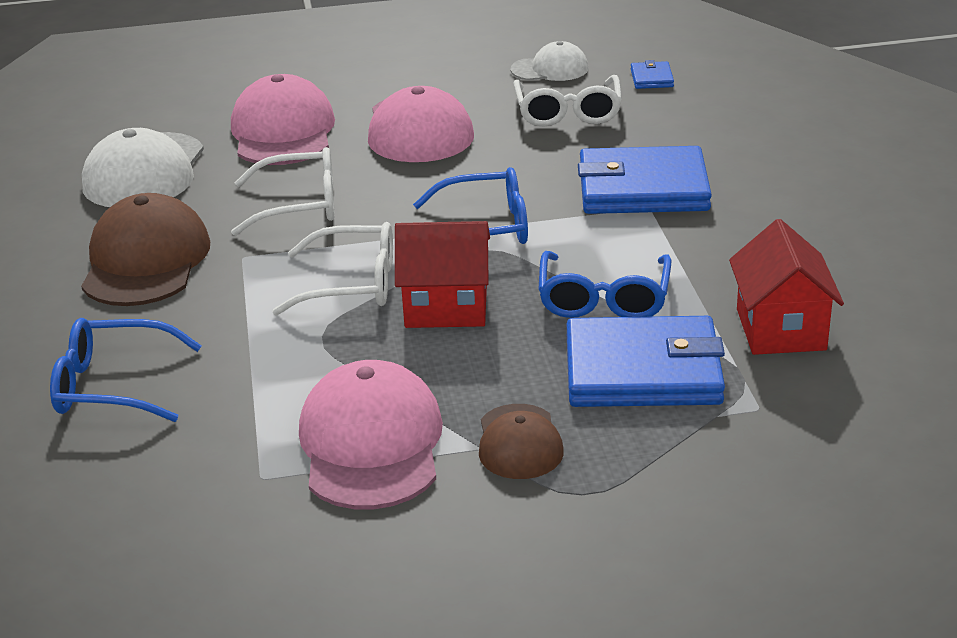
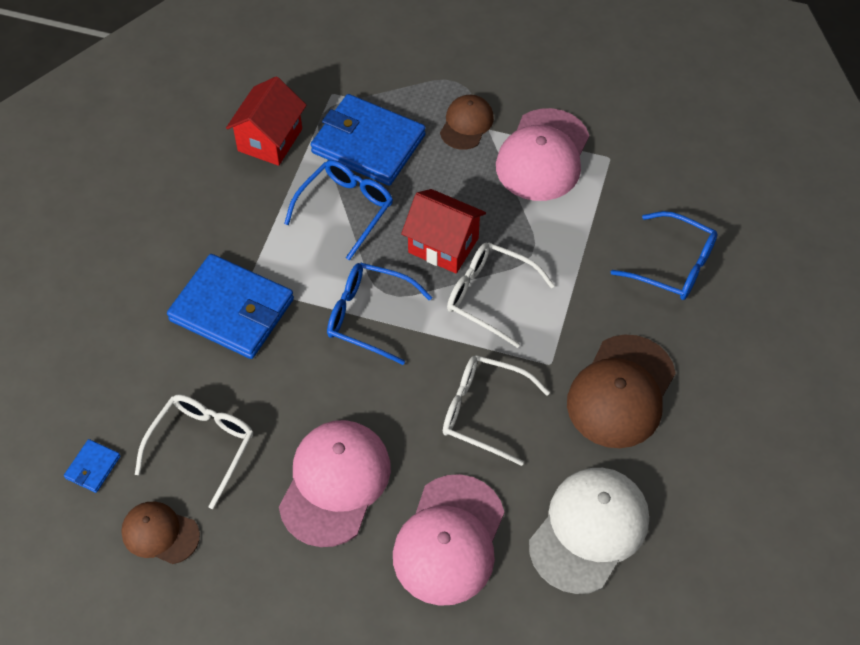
camera: 155 degrees left, 25 degrees up
(550, 69) = (160, 533): white cap -> brown cap

